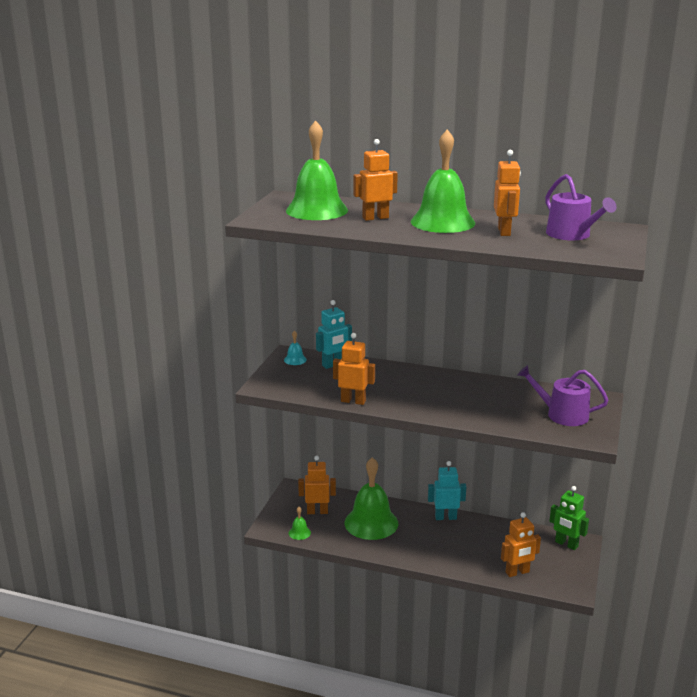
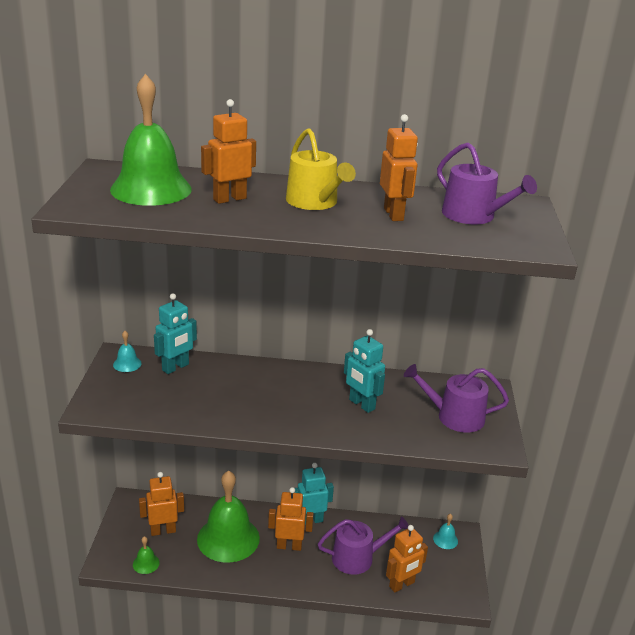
camera: 15 degrees left, 5 degrees up
(353, 401) = (210, 420): orange robot -> orange robot (289, 546)
(442, 222) = (315, 202): green bell -> yellow watering can
(482, 400) = (361, 404): none -> turquoise robot
(482, 548) = (358, 557): none -> purple watering can
(566, 544) = (445, 539): green robot -> turquoise bell

